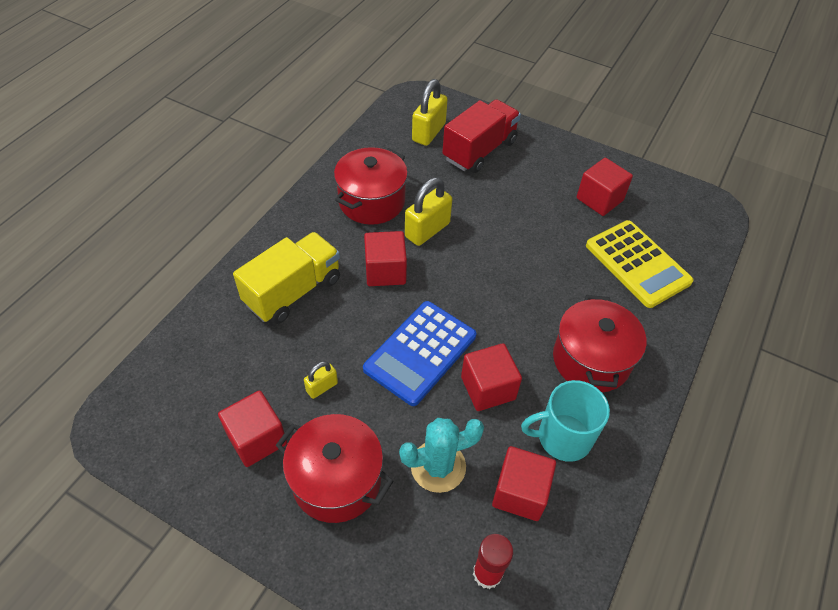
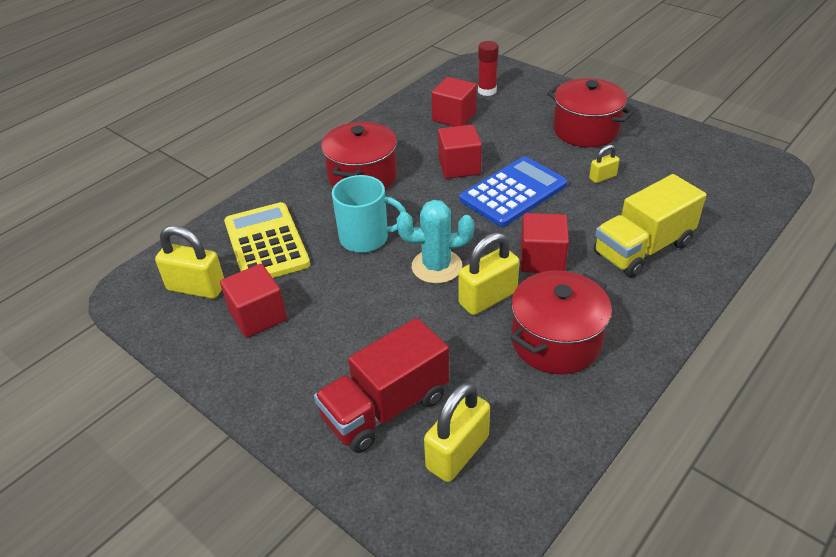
camera: 165 degrees left, 10 degrees down
(257, 439) = (651, 153): red cube -> none
(438, 466) = (509, 131): turquoise cactus -> turquoise cactus (436, 266)
(563, 437) = (411, 138): turquoise mug -> turquoise mug (365, 238)
(664, 217) = (196, 288): none -> yellow padlock

